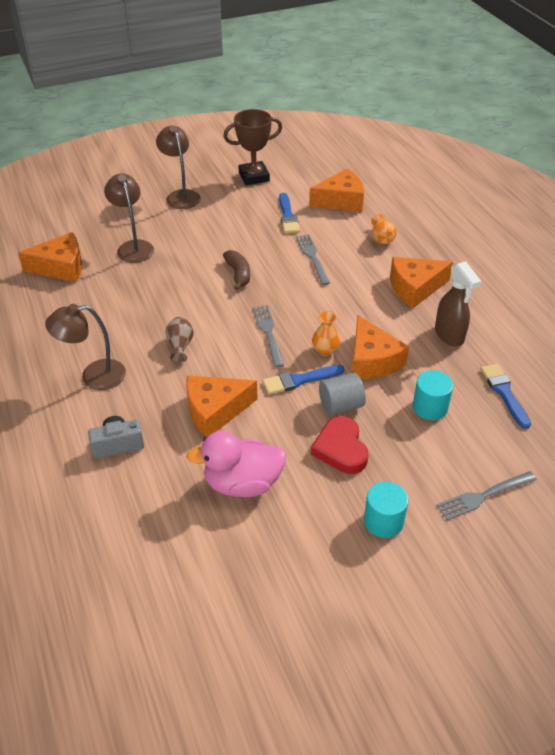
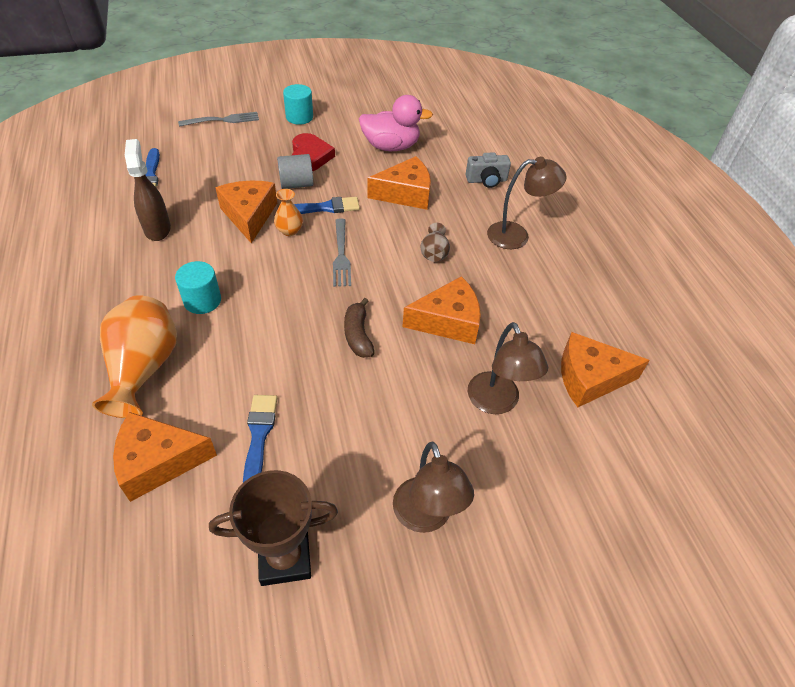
camera: 175 degrees left, 5 degrees up
(312, 257) = (254, 349): grey fork -> none
(382, 238) = (144, 369): orange vase -> orange vase, size x2.02
(415, 288) = (153, 286): orange cheese -> orange cheese (448, 321)
(430, 407) = (221, 173): turquoise cylinder -> turquoise cylinder (202, 300)

